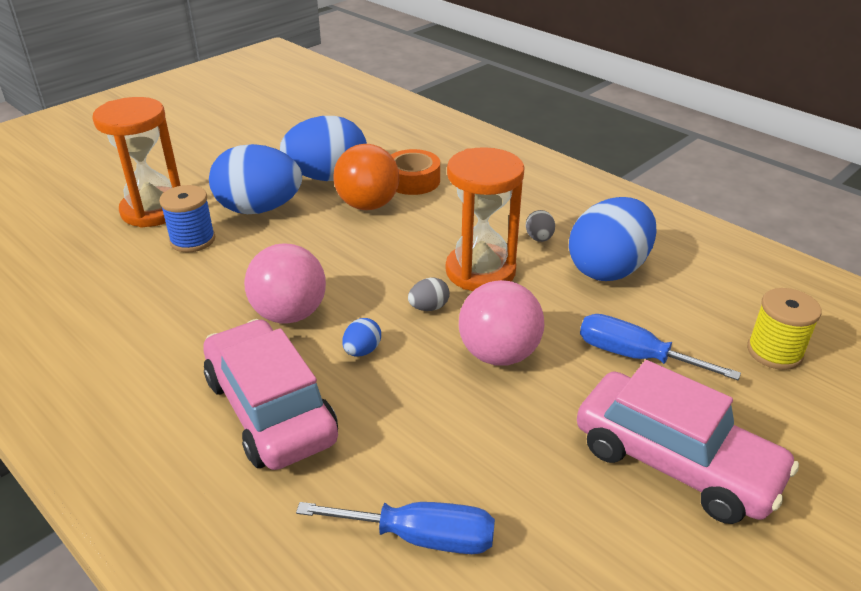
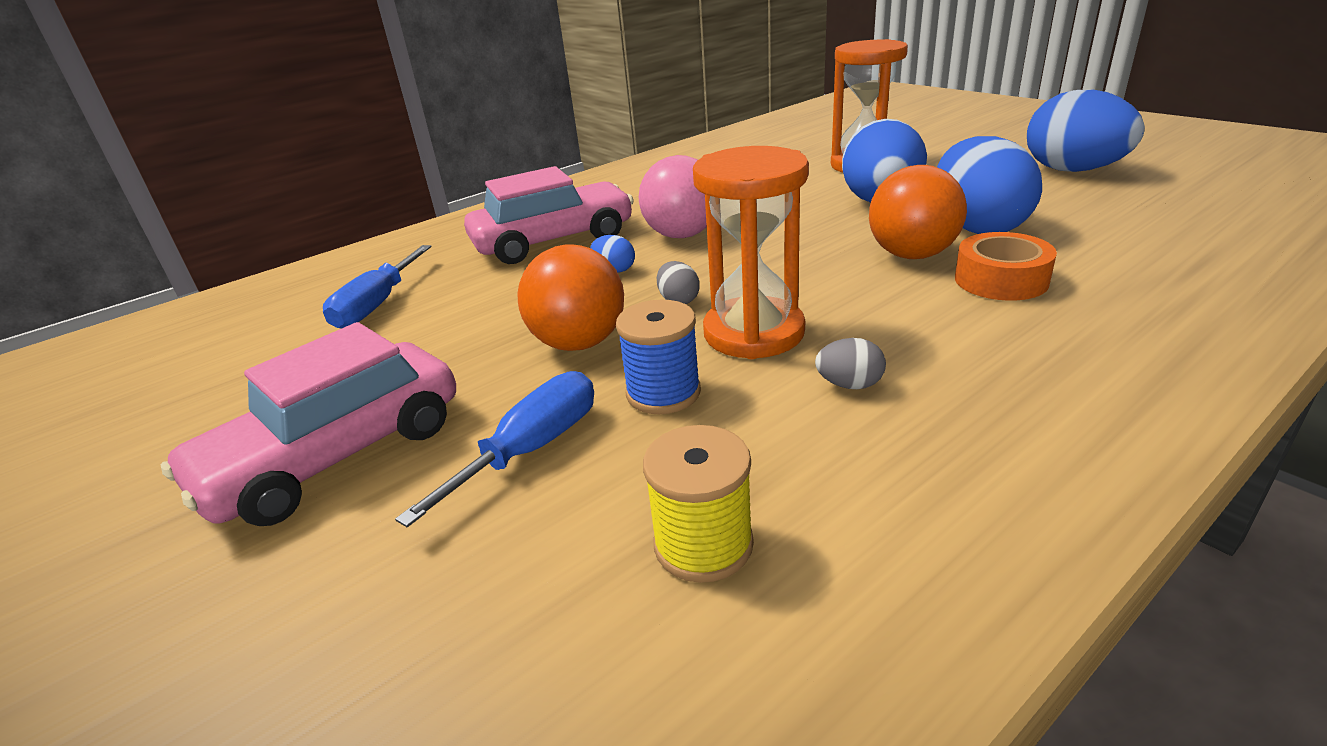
camera: 100 degrees right, 5 degrees down
(192, 240) = (811, 185): blue spool -> blue spool (663, 393)
(499, 354) = (579, 343): pink ball -> orange ball
(608, 269) = (758, 451): blue egg -> blue egg (1073, 170)
(774, 352) = (466, 634): yellow spool -> yellow spool (703, 544)

